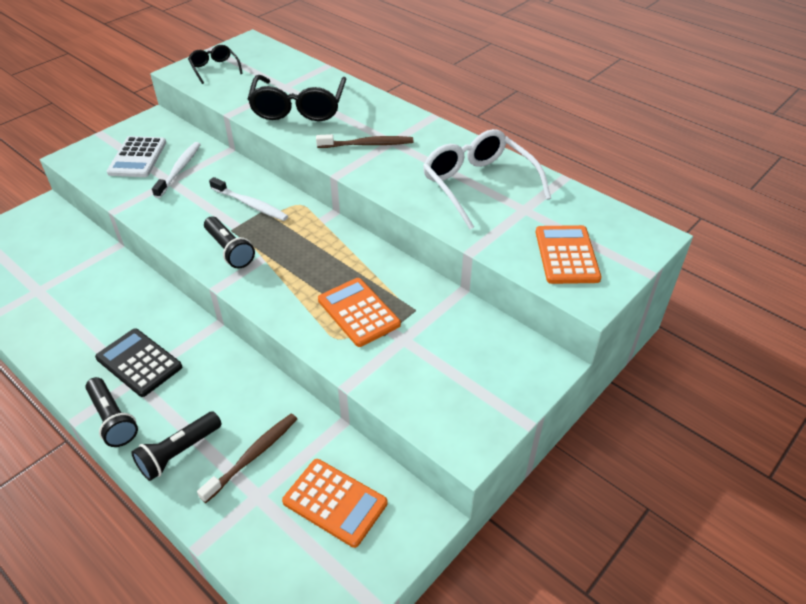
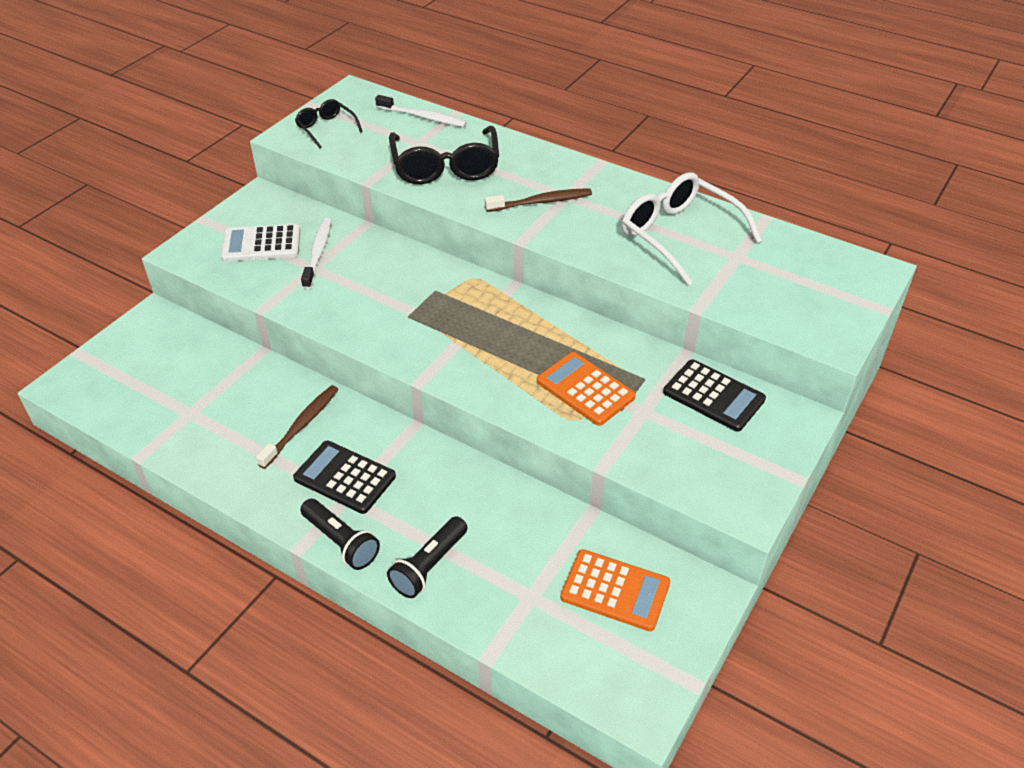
camera: 10 degrees left, 0 degrees up
(137, 157) = (261, 244): white calculator -> white calculator turned 90 degrees clockwise
(229, 250) = (415, 339): black flashlight -> none
(250, 204) = (418, 284): white toothbrush -> white toothbrush (423, 117)
(253, 456) = (511, 557): brown toothbrush -> brown toothbrush (301, 426)
(473, 333) = (713, 396): none -> black calculator
(567, 255) = (797, 301): orange calculator -> none

